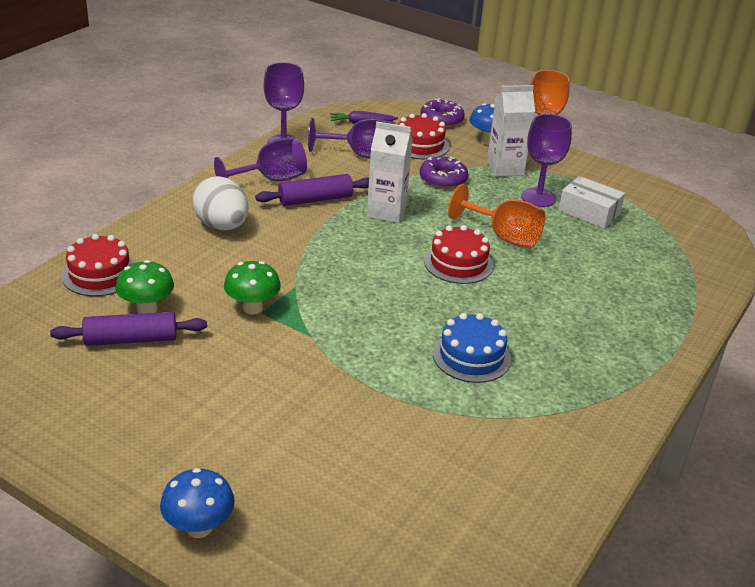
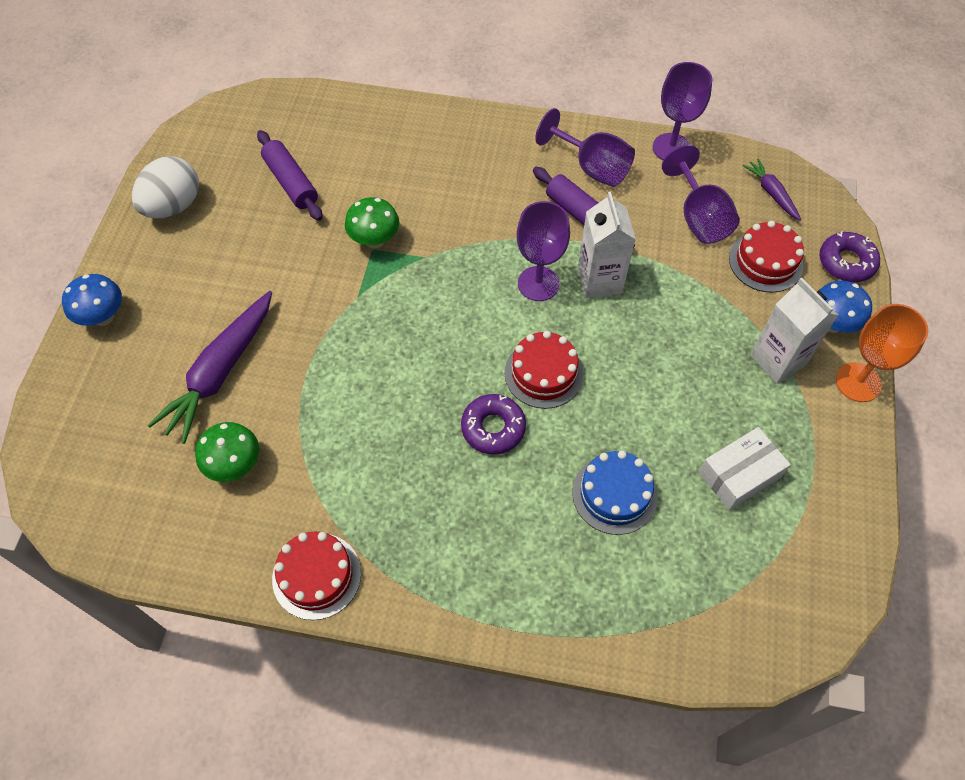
camera: 70 degrees right, 25 degrees up
(100, 274) = (365, 123): red cake -> red cake (316, 576)
(147, 309) = (335, 173): green mushroom -> green mushroom (235, 465)
(222, 226) = (486, 167): white egg -> white egg (173, 206)
(340, 448) = (220, 372): none -> purple carrot
(443, 179) = (705, 307): purple donut -> purple donut (493, 428)
(471, 356) = (391, 432): blue cake -> blue cake (614, 494)
(504, 236) = (623, 400): orange goblet -> none
(538, 197) = (734, 412): purple goblet -> purple goblet (538, 283)
(589, 212) = (739, 475): white box -> white box turned 45 degrees clockwise

